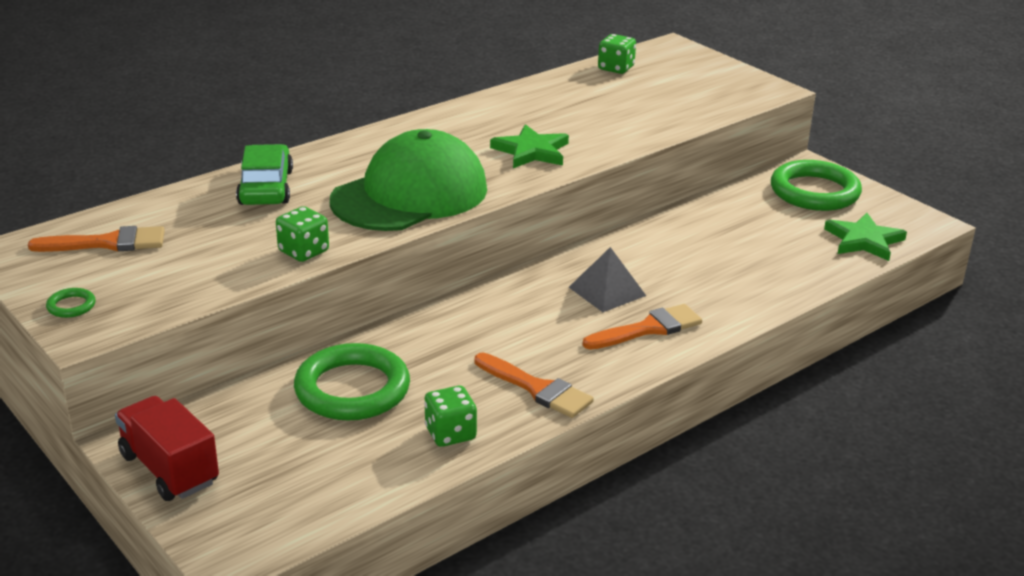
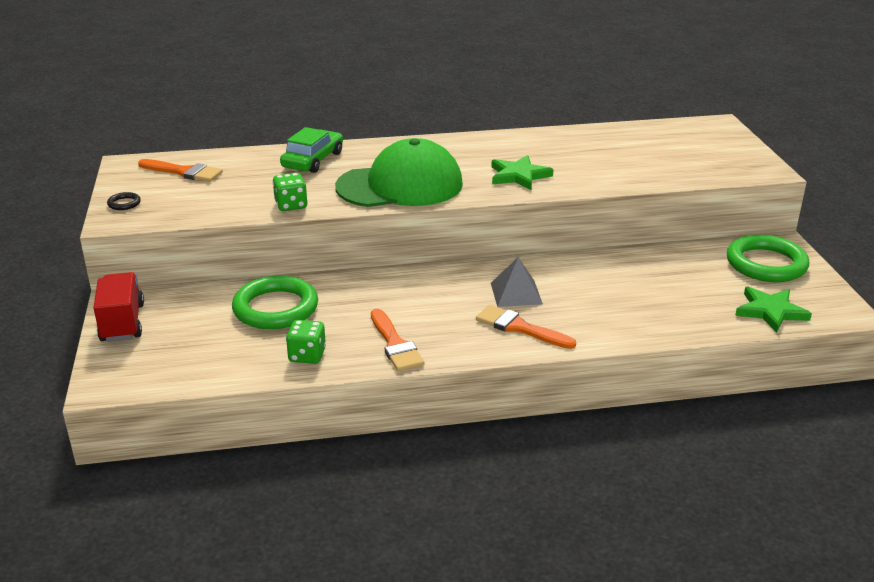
camera: 30 degrees right, 0 degrees up
(71, 306) = (124, 203): green ring -> black ring
(616, 68) = (652, 131): green dice -> none
(648, 329) = (519, 327): orange brush -> orange brush turned 150 degrees counterclockwise

